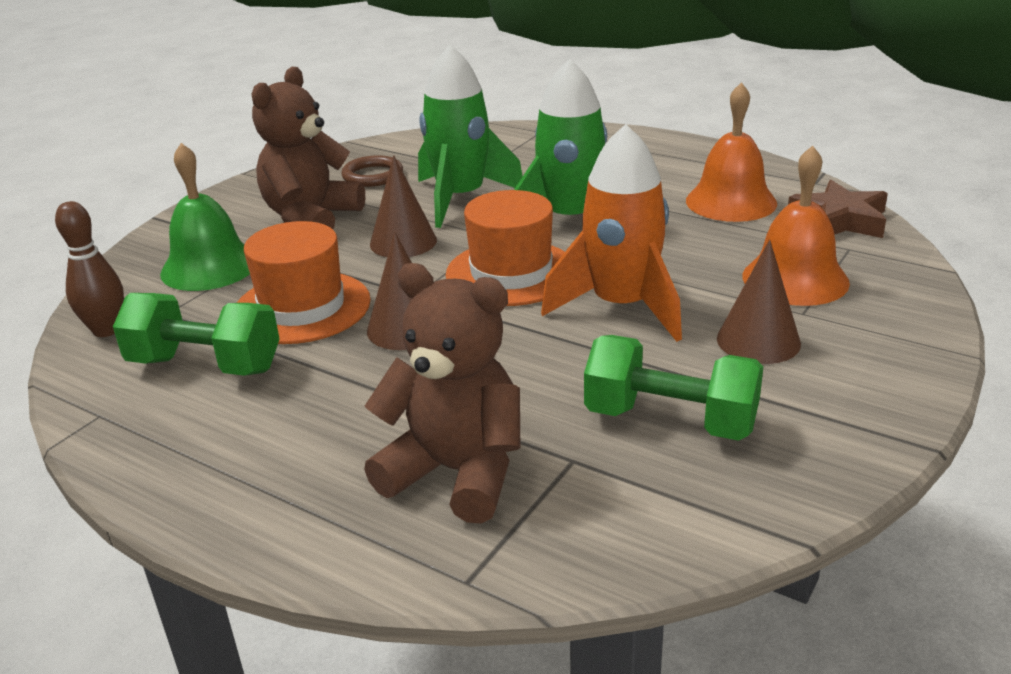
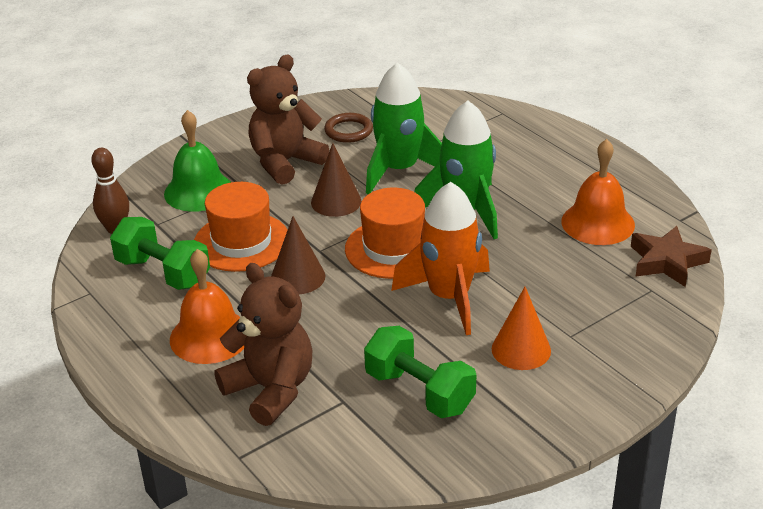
camera: 20 degrees right, 5 degrees up
(758, 341) = (521, 349): brown cone -> orange cone
(795, 279) = (588, 306): orange bell -> orange bell (210, 336)

